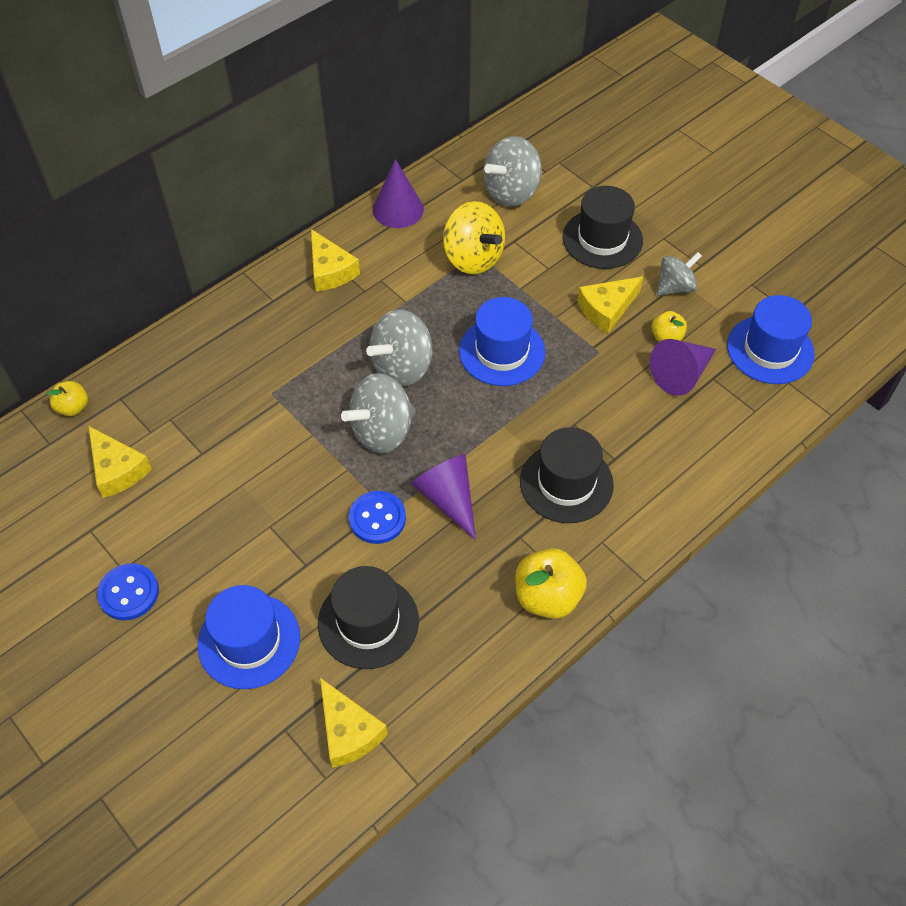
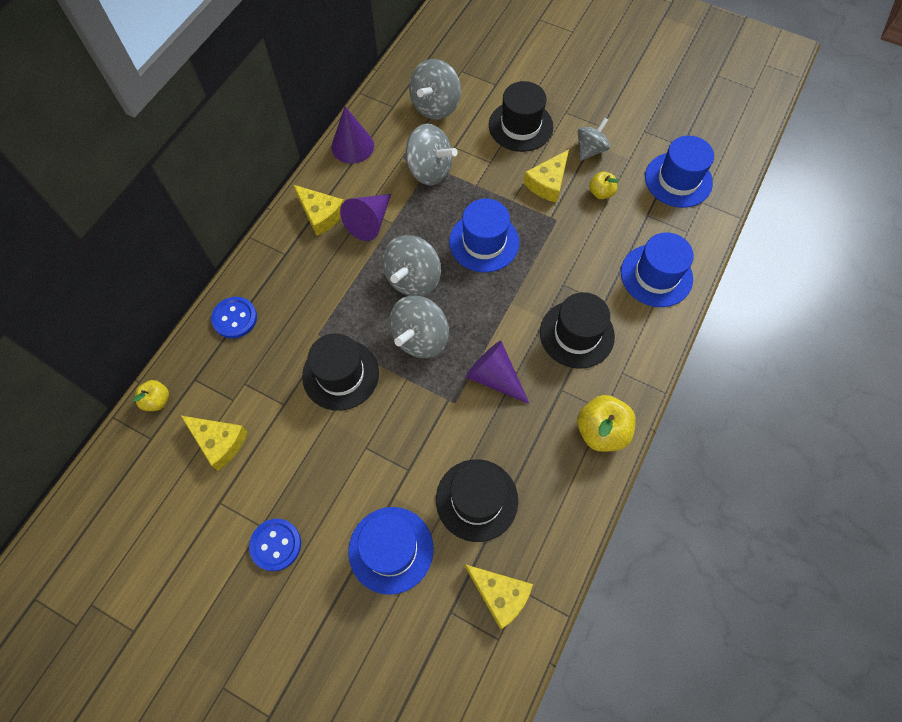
camera: 20 degrees left, 10 degrees up
(277, 442) = (340, 374): none -> black hat
(377, 518) = (447, 412): blue button -> blue button (235, 318)
(473, 258) = (429, 170): yellow spinning top -> grey spinning top
(681, 374) = (623, 219): purple cone -> purple cone (369, 222)
(693, 448) = (656, 275): none -> blue hat

